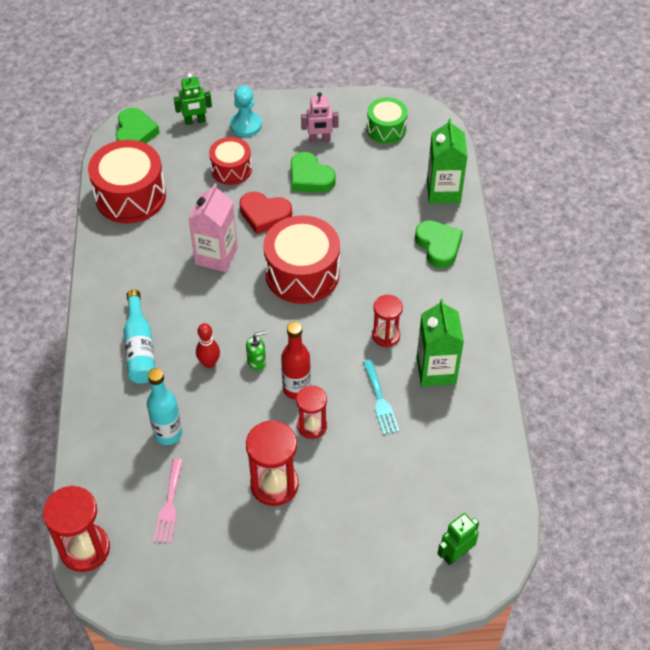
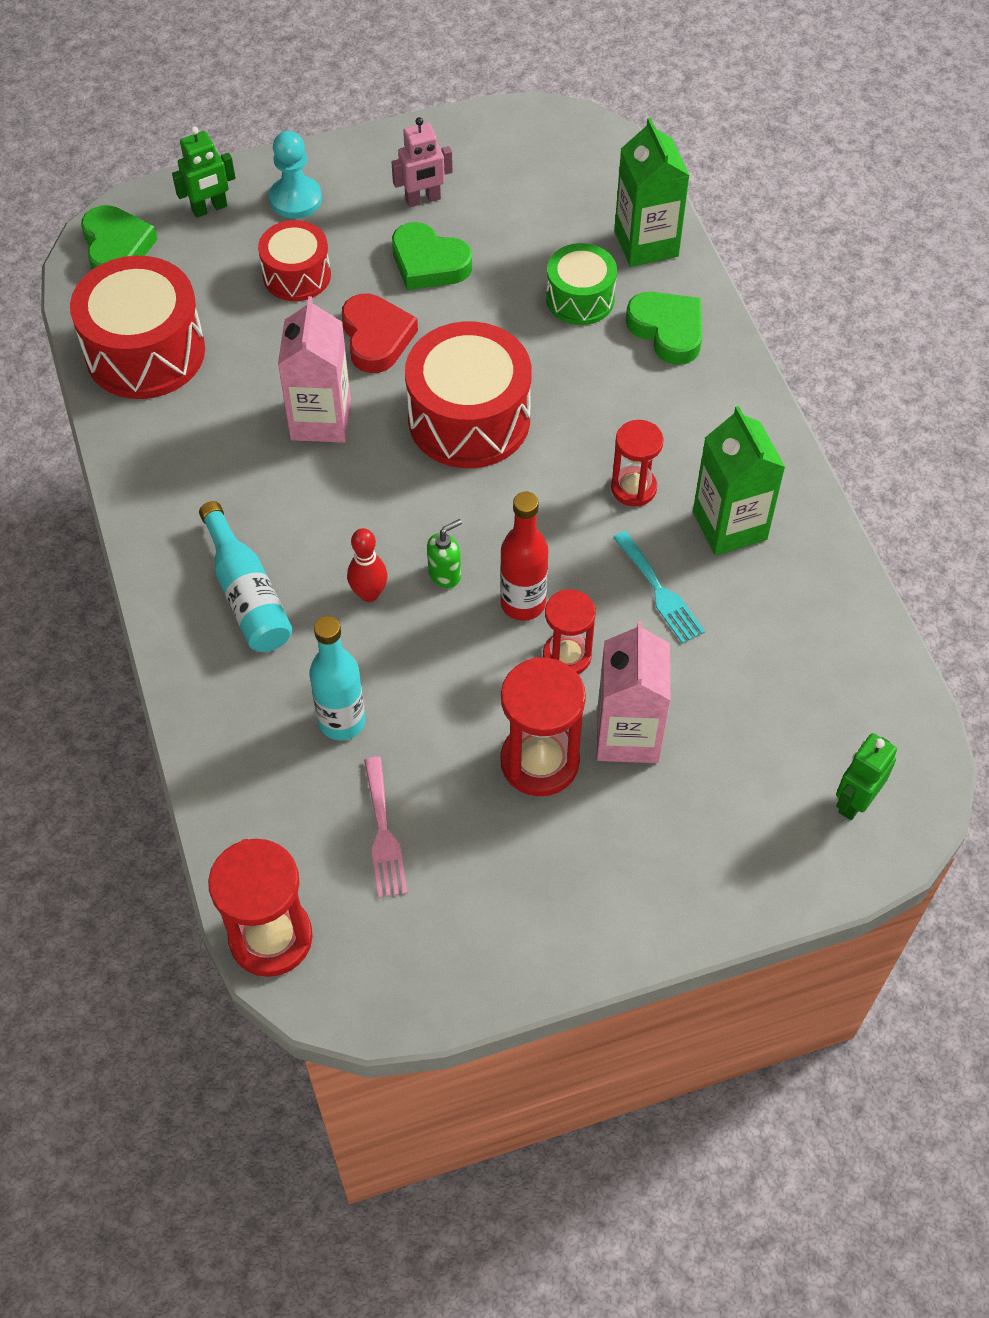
camera: 15 degrees left, 5 degrees up
(264, 215) = (376, 338): red heart -> red heart turned 105 degrees counterclockwise
(332, 481) = (627, 735): none -> pink carton
(386, 129) = (523, 162): green drum -> green drum (580, 299)

